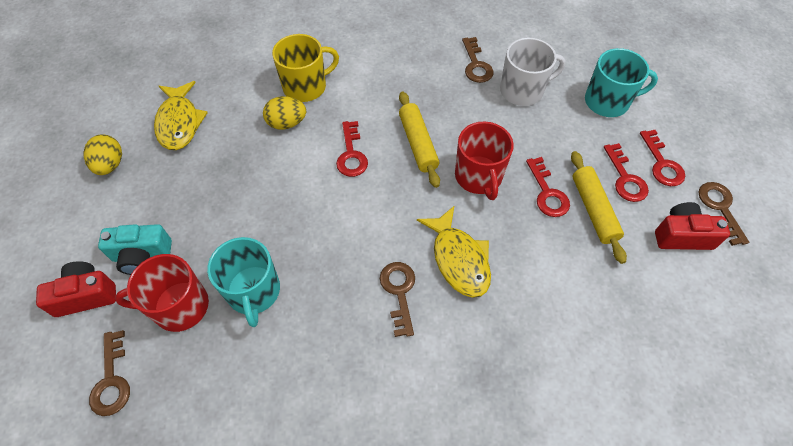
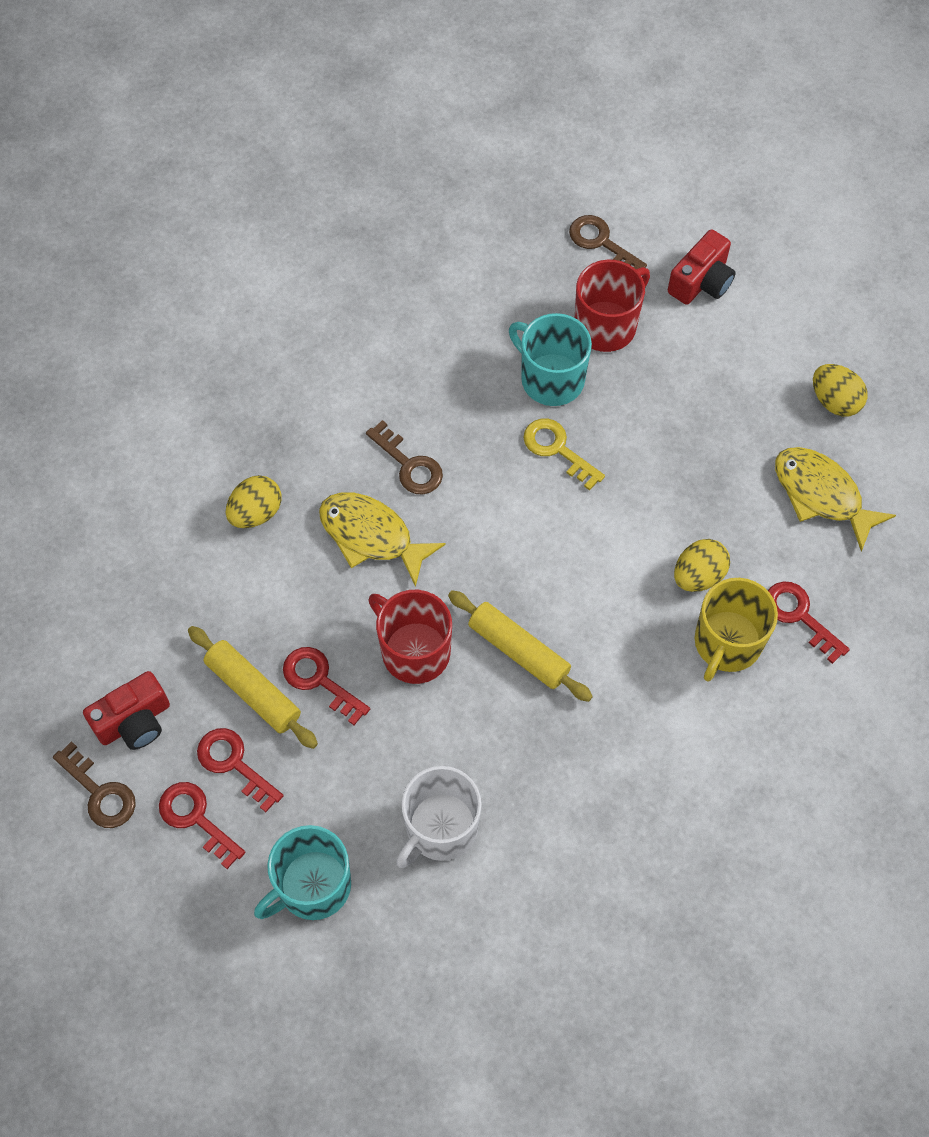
camera: 145 degrees right, 5 degrees up
(142, 255) = (692, 342): turquoise camera -> none
(295, 240) = (557, 449): none -> yellow key
(351, 154) = (585, 584): red key -> red key (799, 616)
(476, 65) = (534, 834): brown key -> none
(531, 326) = (256, 513): none -> yellow egg

